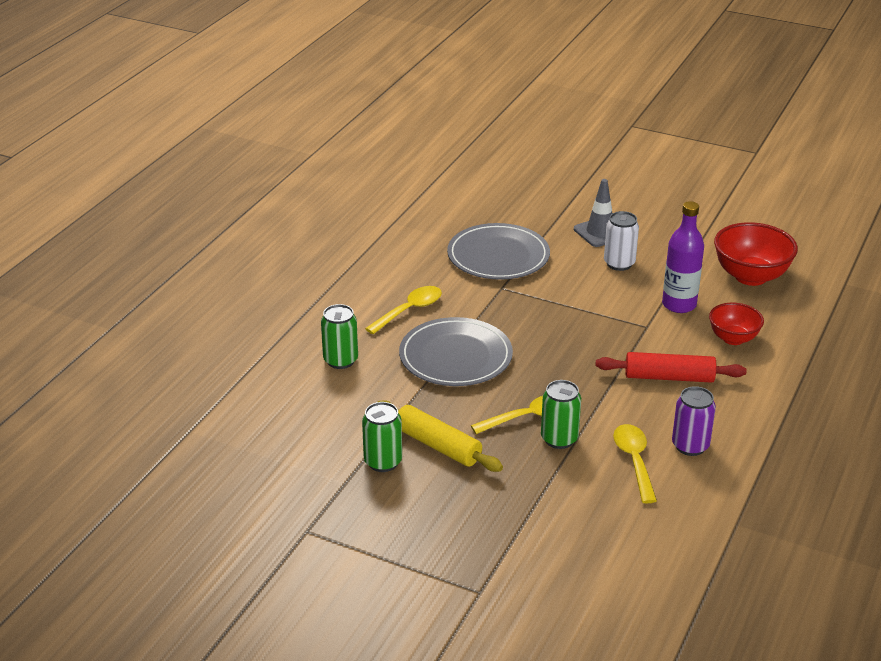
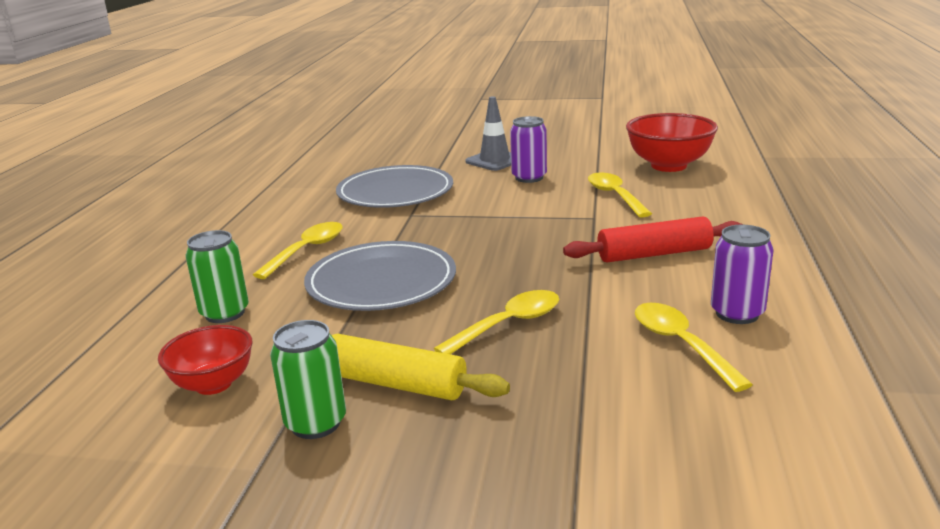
camera: 15 degrees left, 10 degrees down
(559, 439) = (563, 340): green can -> none
(619, 263) = (529, 178): white can -> purple can
(679, 305) = (615, 196): purple bottle -> yellow spoon
(733, 338) = (695, 211): red bowl -> red bowl (213, 384)

